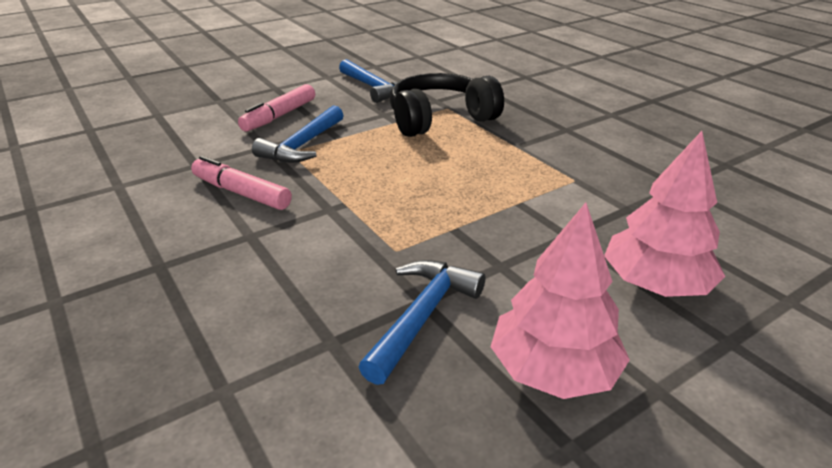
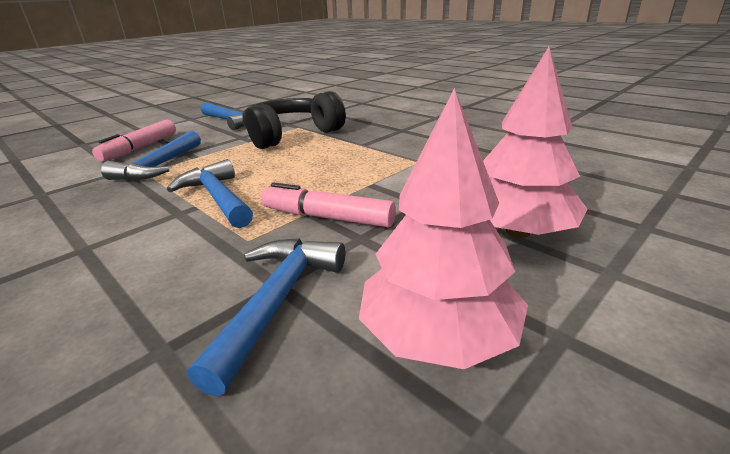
camera: 10 degrees left, 5 degrees down
(241, 193) = (84, 211): pink marker -> pink marker (327, 217)
(364, 196) = (217, 198): none -> blue hammer

